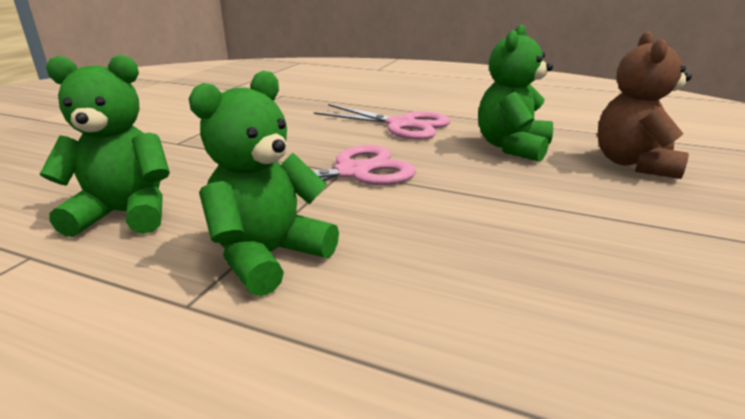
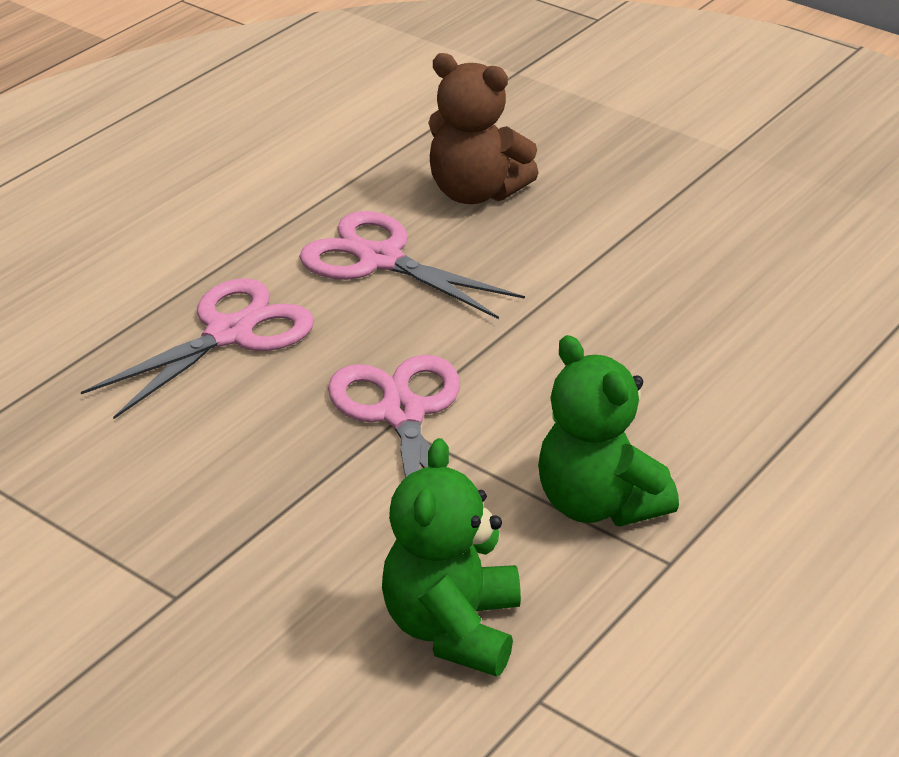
camera: 75 degrees left, 10 degrees up
(512, 147) = (380, 260): green teddy bear -> pink scissors

